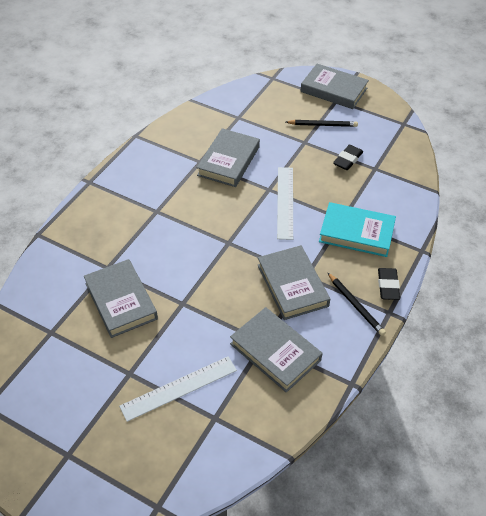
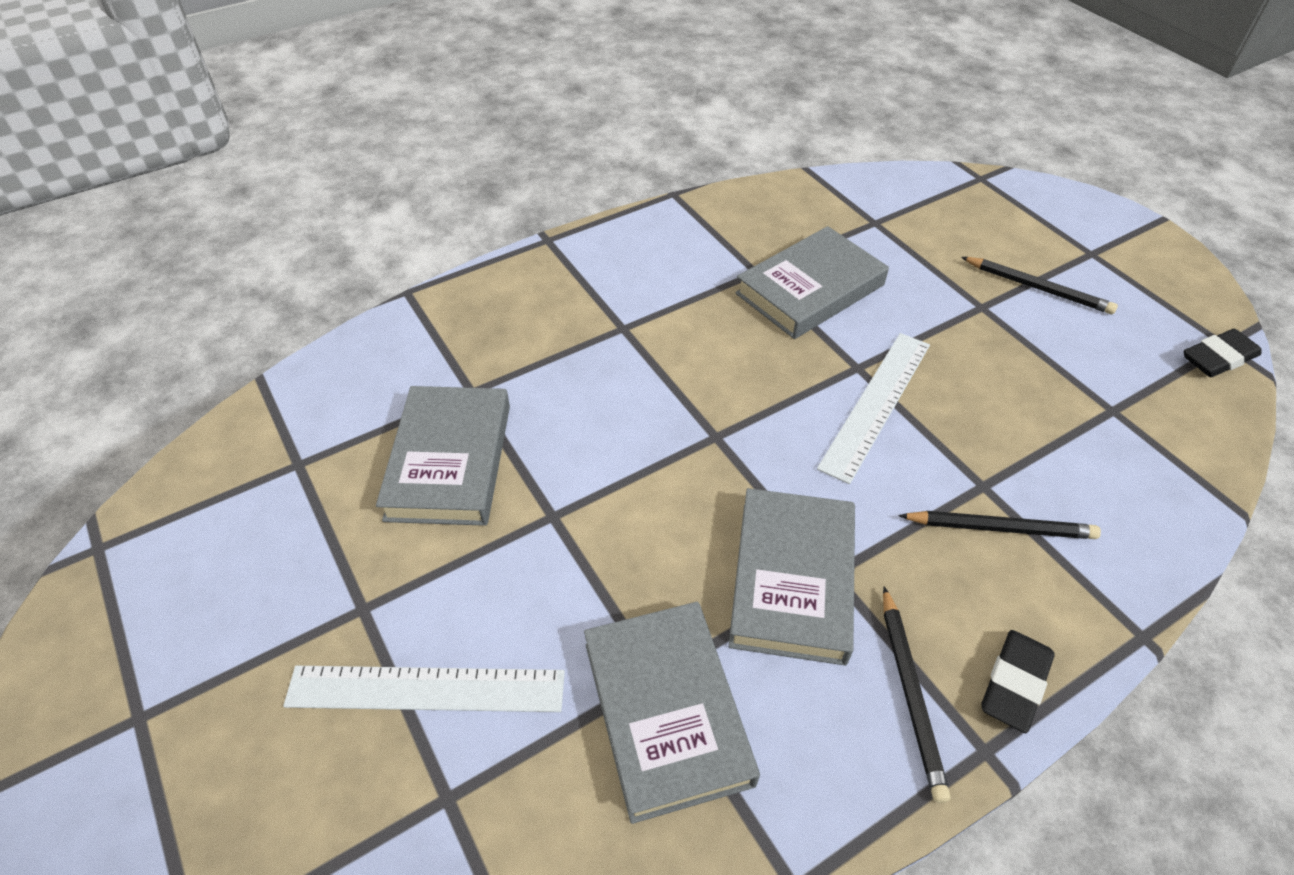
camera: 30 degrees right, 0 degrees up
(333, 90) = (1095, 234): grey book -> none
(347, 160) = (1058, 371): black eraser -> black eraser (1218, 358)
(356, 233) = (1000, 528): turquoise book -> black pencil

